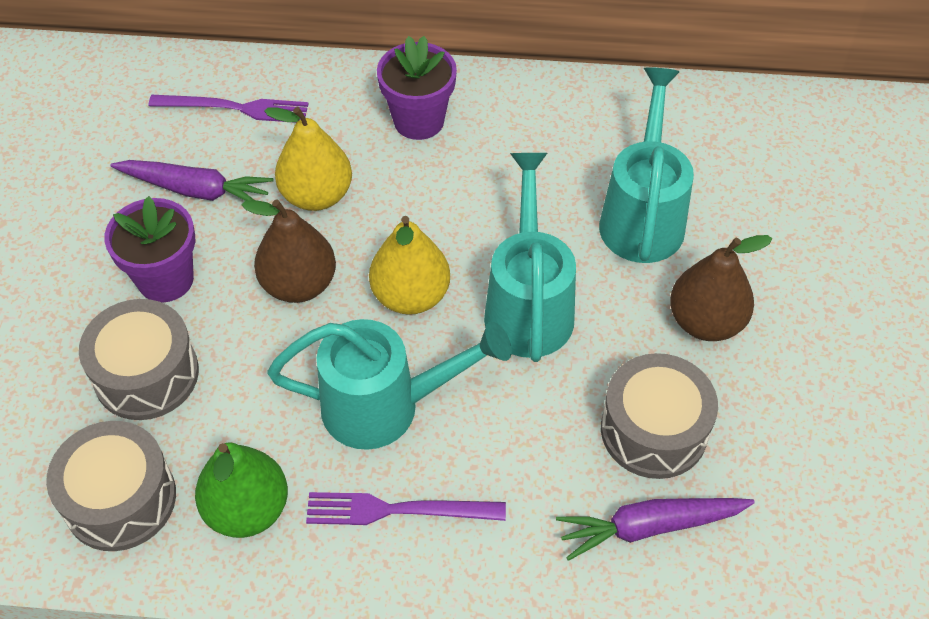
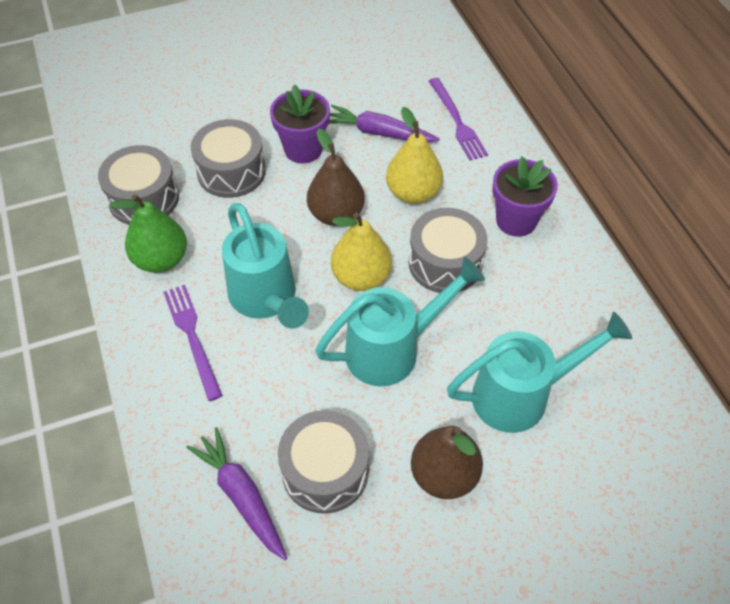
camera: 65 degrees right, 0 degrees up
(196, 190) = (379, 133): purple carrot -> purple carrot turned 120 degrees clockwise
(438, 208) = (445, 263): none -> grey drum

